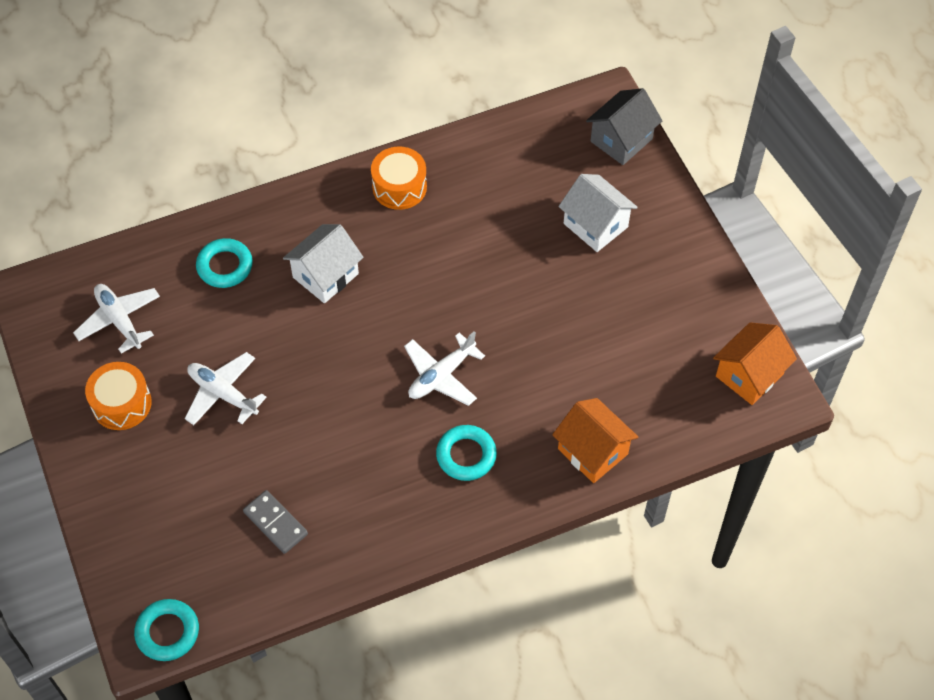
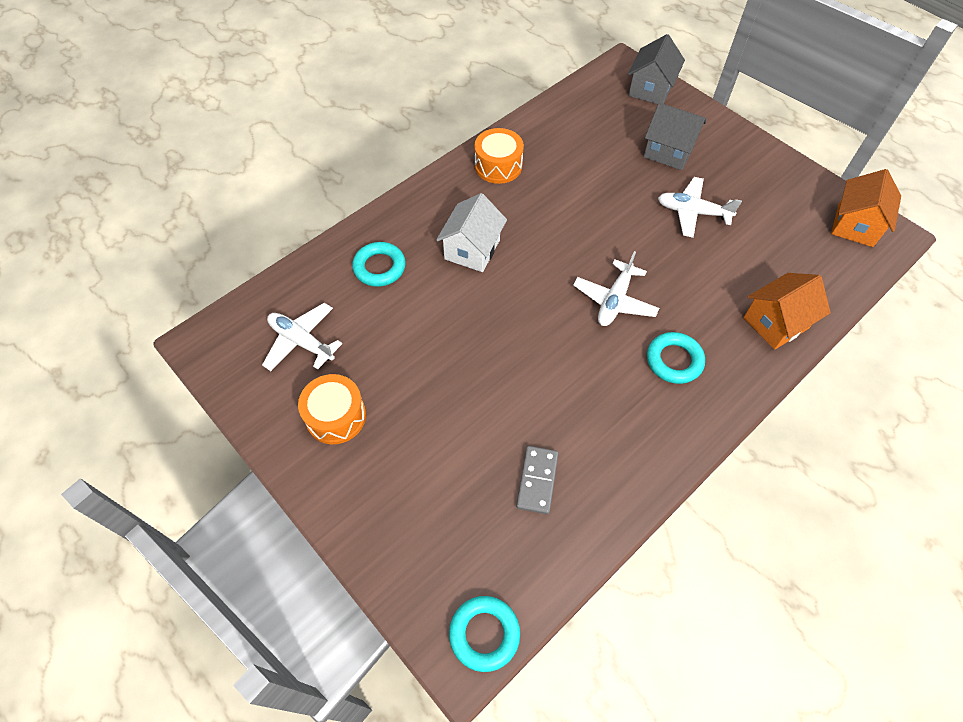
camera: 20 degrees left, 0 degrees up
(223, 393) = (429, 376): white plane -> white plane (692, 212)
(275, 523) = (537, 480): grey domino -> grey domino turned 75 degrees clockwise
(592, 451) = (775, 323): orange house -> orange house turned 60 degrees counterclockwise
(595, 225) = (668, 151): white house -> grey house

